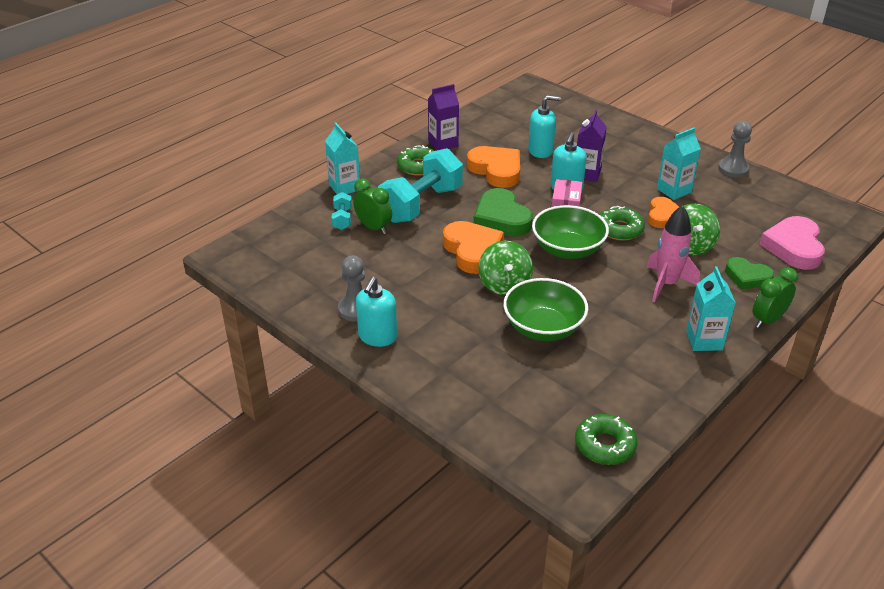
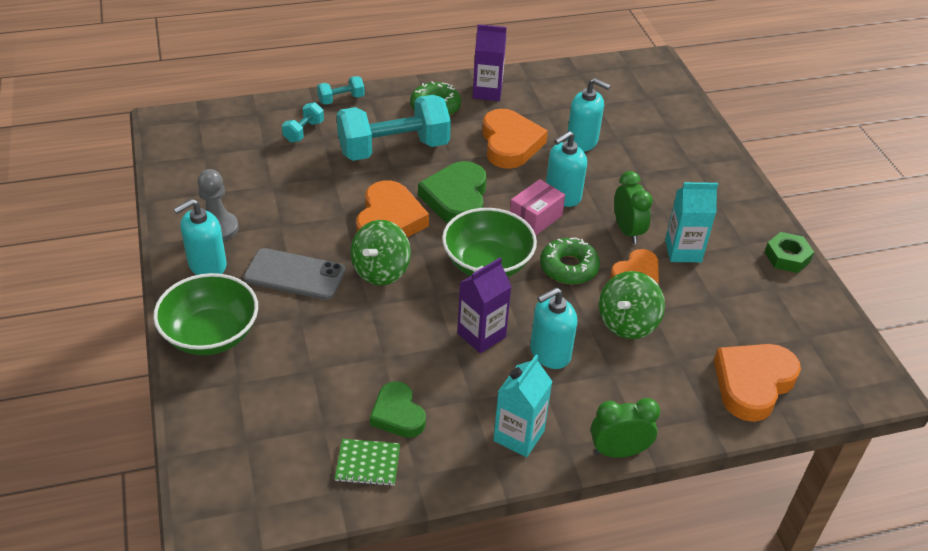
camera: 30 degrees right, 5 degrees up
(344, 187) = (341, 99): turquoise carton -> turquoise dumbbell
(373, 227) = (322, 153): green clock -> green clock (627, 231)
(448, 314) = (295, 274): none -> grey phone
(543, 328) = (368, 335): green bowl -> green bowl (211, 334)
(587, 174) = (604, 189): purple carton -> purple carton (481, 335)
(605, 445) = (289, 488): green donut -> none
(635, 404) = (368, 464): none -> green notebook
(666, 284) = (549, 353): pink rocket -> turquoise soap dispenser
(733, 169) = (787, 257): grey pawn -> green nut
(747, 277) = (653, 390): green heart -> green heart (397, 414)
(793, 247) = (752, 384): pink heart -> orange heart

